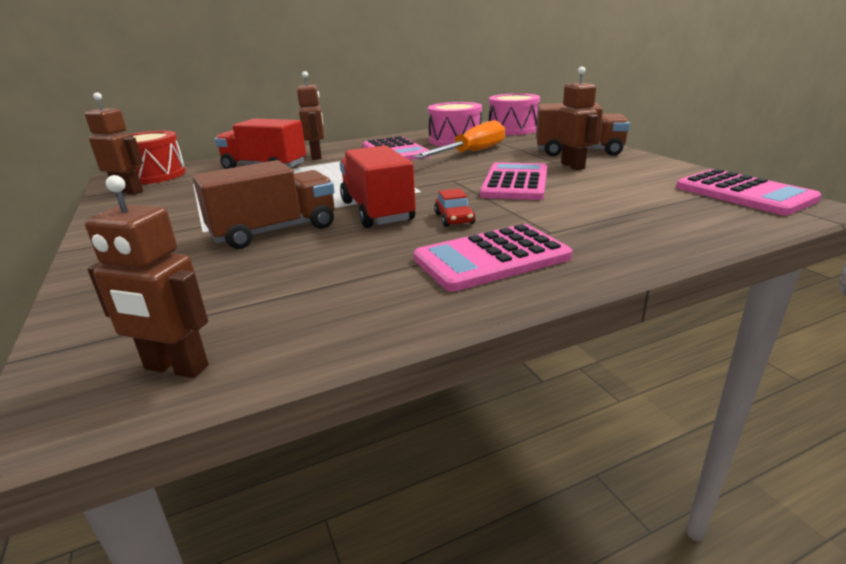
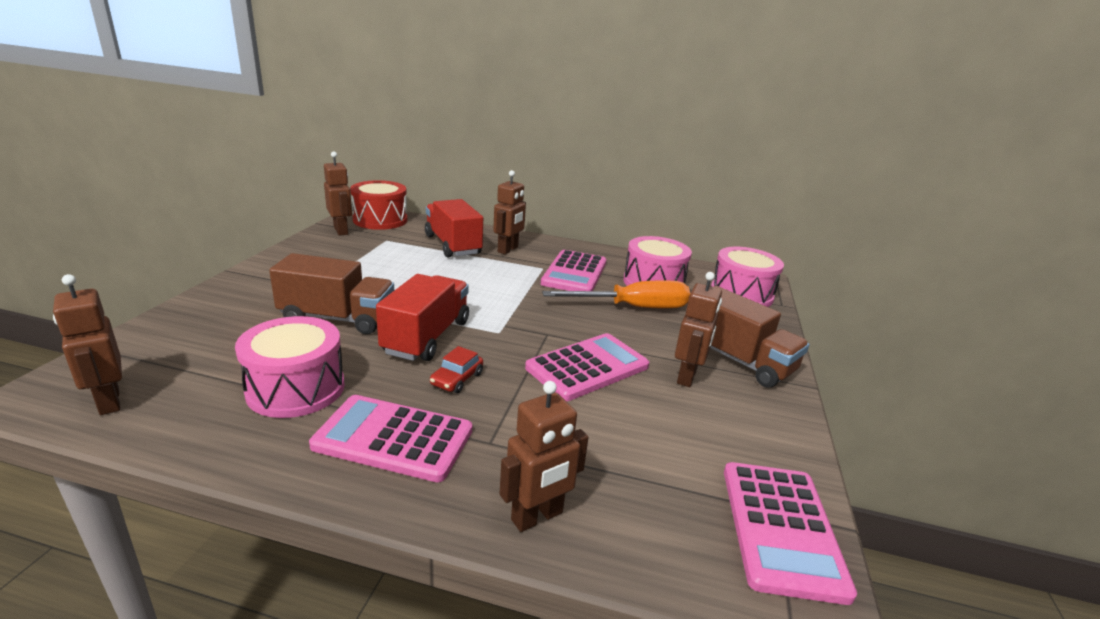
camera: 35 degrees right, 0 degrees up
(349, 274) = (296, 388): none -> pink drum
(653, 243) = (537, 517): none -> brown robot

